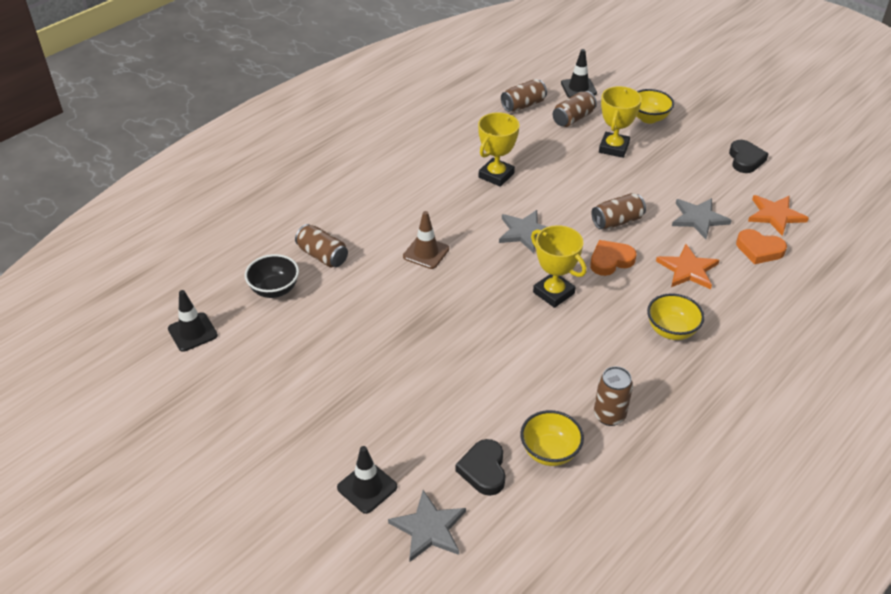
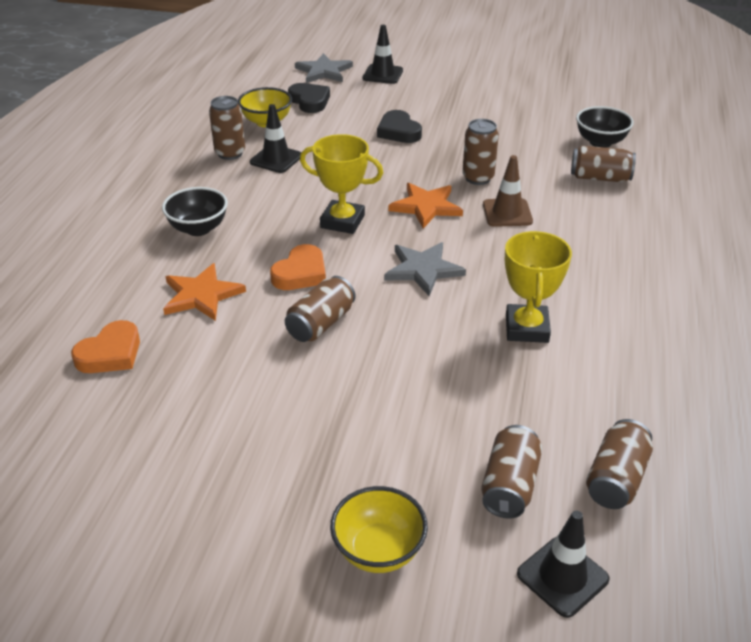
camera: 150 degrees right, 5 degrees down
(192, 332) = (616, 101): black traffic cone -> black traffic cone (276, 159)
(414, 293) = (478, 178): none -> brown can
(613, 148) = (399, 447): yellow trophy -> none
(671, 330) = (198, 228): yellow bowl -> black bowl
(698, 219) = (209, 369): grey star -> none
(745, 159) = (159, 519): black heart -> black heart (398, 131)
(759, 250) = (110, 353): orange heart -> orange heart turned 135 degrees clockwise
(775, 215) = (91, 418): orange star -> orange star (426, 206)

